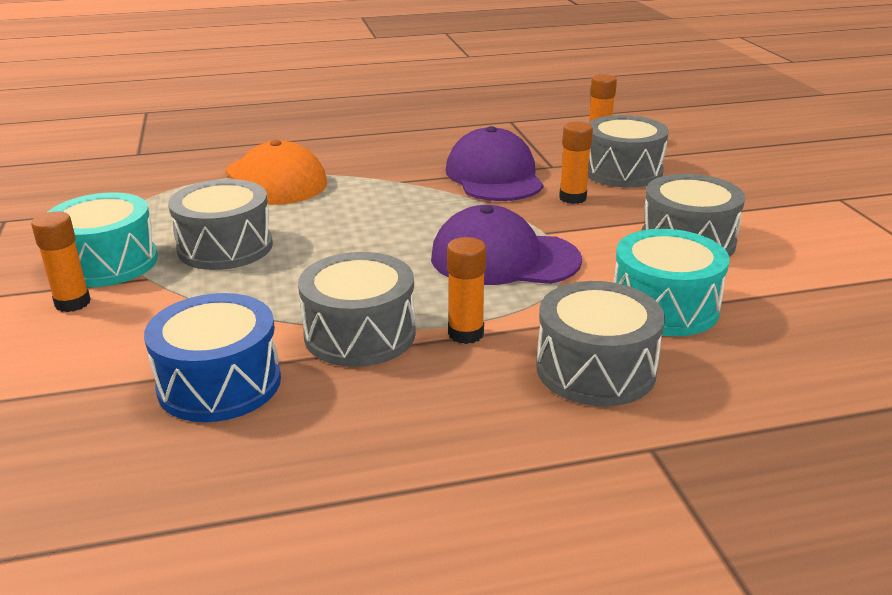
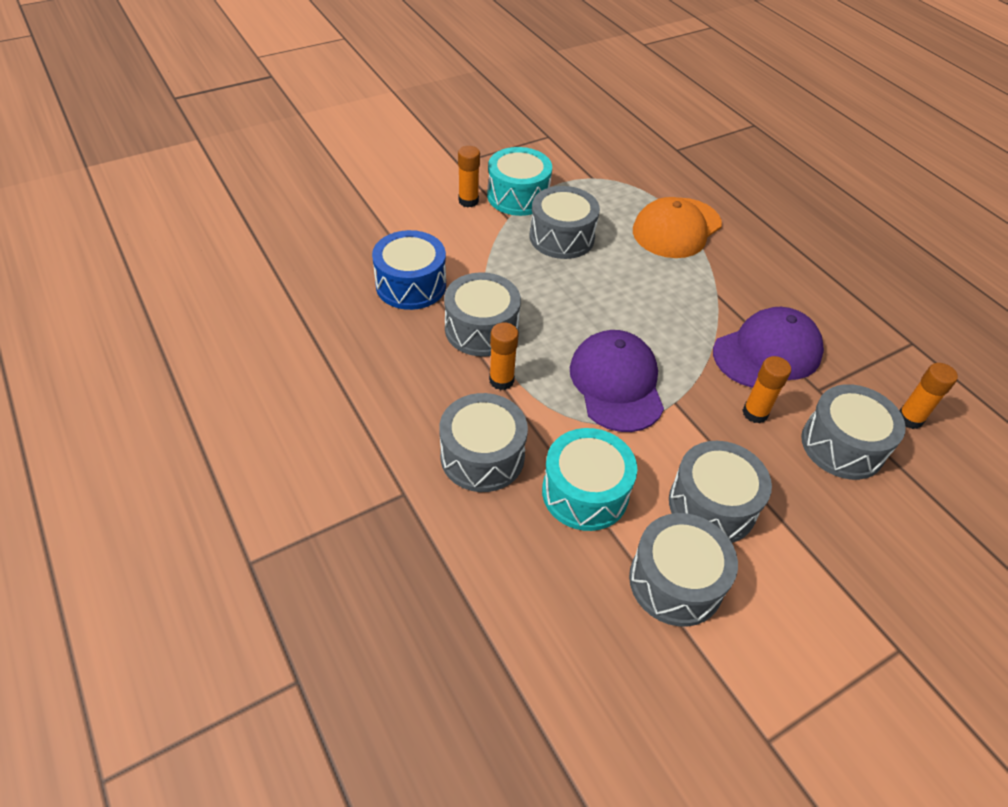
camera: 70 degrees right, 20 degrees up
(783, 278) = (675, 581): none -> grey drum

